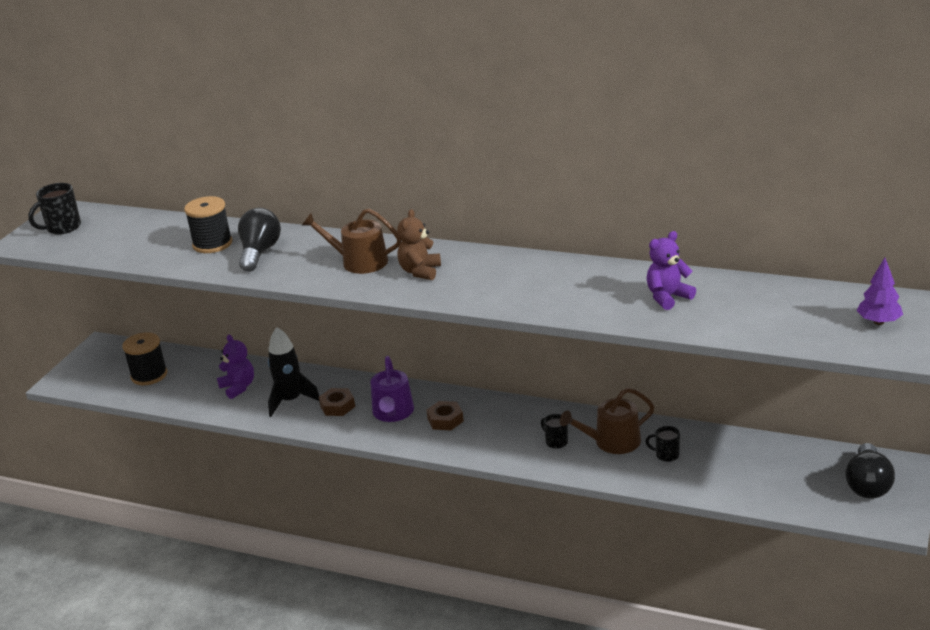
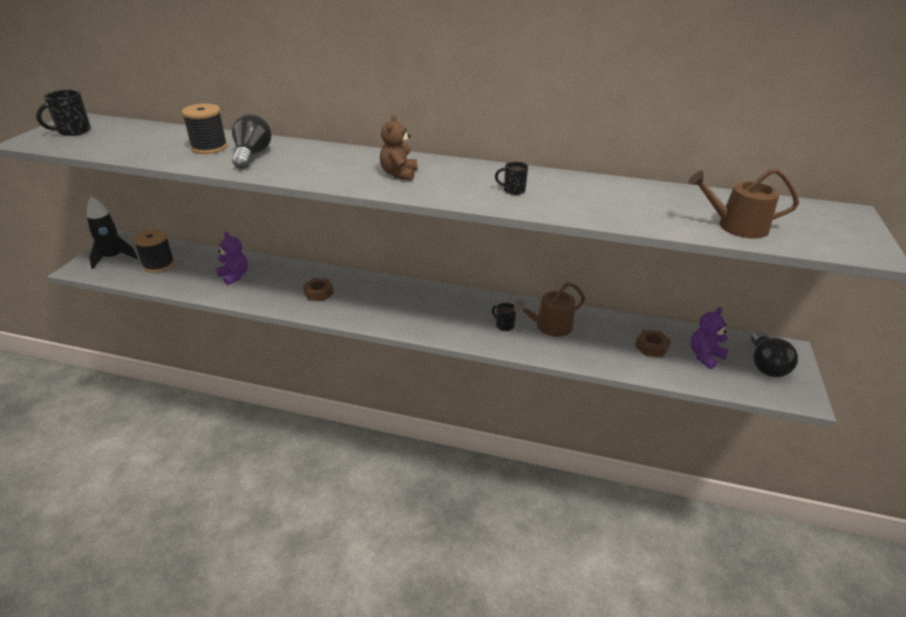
camera: 10 degrees left, 5 degrees up
(291, 401) = (279, 288): black rocket -> black rocket (113, 258)
(359, 262) = (342, 165): brown watering can -> brown watering can (736, 226)
(393, 413) = (365, 299): purple watering can -> none
(445, 420) = (410, 306): brown nut -> brown nut (651, 347)
(666, 455) = (597, 338): black mug -> black mug (513, 190)
(668, 297) = (626, 201): purple teddy bear -> purple teddy bear (705, 356)
(878, 322) = (822, 226): purple tree -> none

